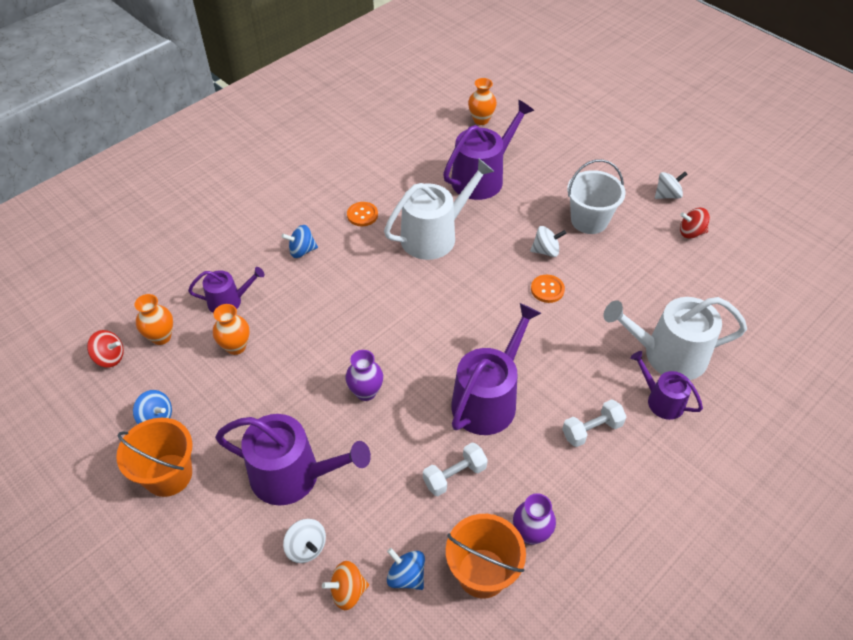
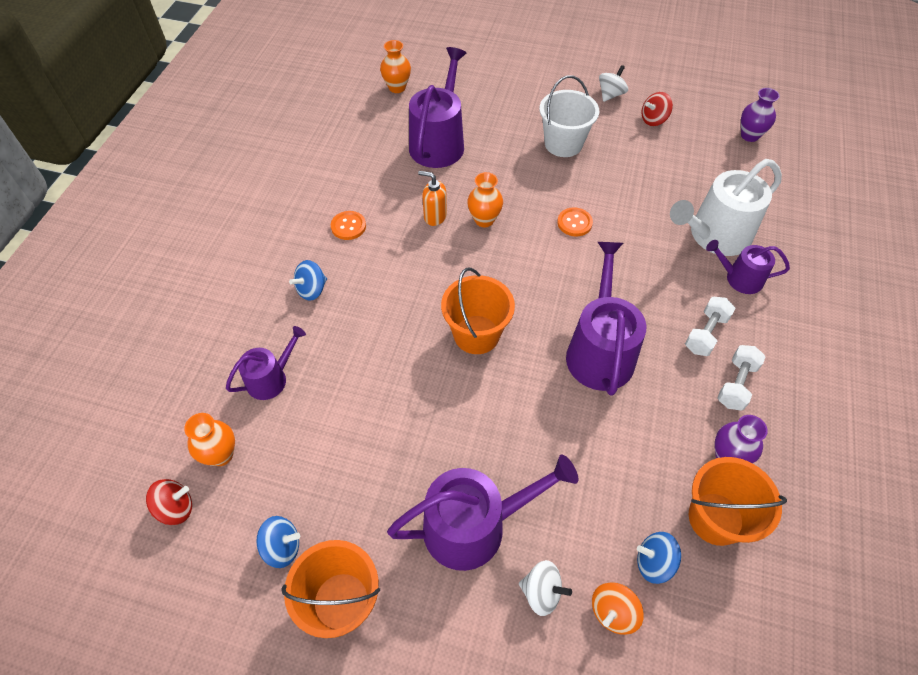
camera: 30 degrees left, 5 degrees up
(236, 346) = (314, 423): orange vase -> orange vase (484, 220)
(366, 392) = (483, 402): purple vase -> purple vase (749, 135)
(399, 340) = (476, 334): none -> orange bucket
(434, 235) = (435, 216): white watering can -> orange soap dispenser
(454, 476) = (624, 440): white dumbbell -> white dumbbell (736, 384)
(546, 251) = (547, 187): white spinning top -> none

